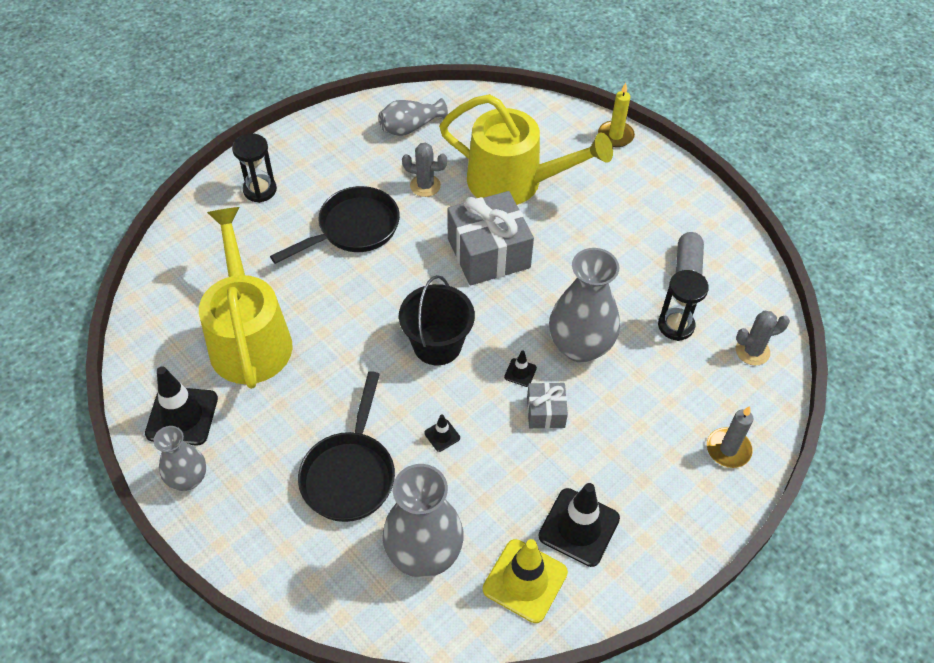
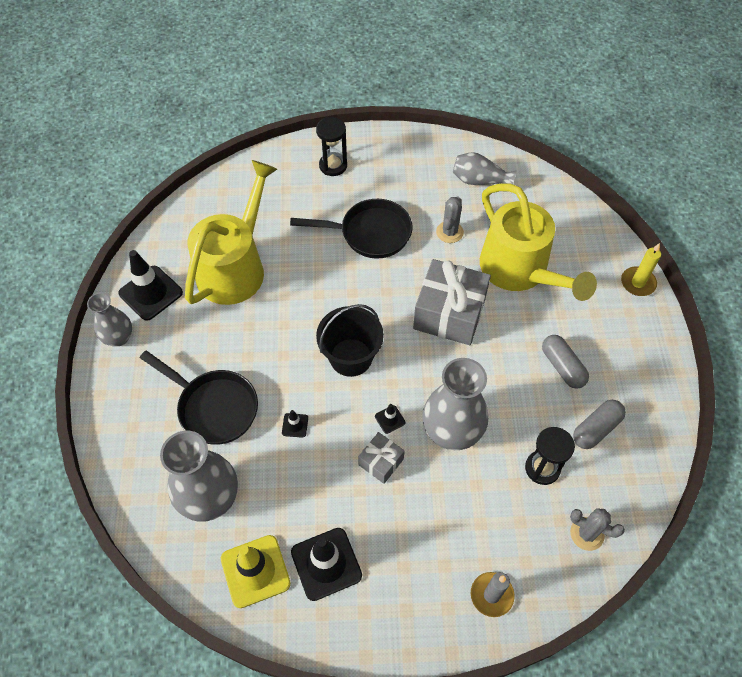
camera: 40 degrees right, 5 degrees up
(350, 473) = (213, 407): black pan -> black pan turned 105 degrees counterclockwise
(425, 185) = (449, 232): grey cactus -> grey cactus turned 60 degrees clockwise
(618, 237) = (562, 366): none -> grey capsule

